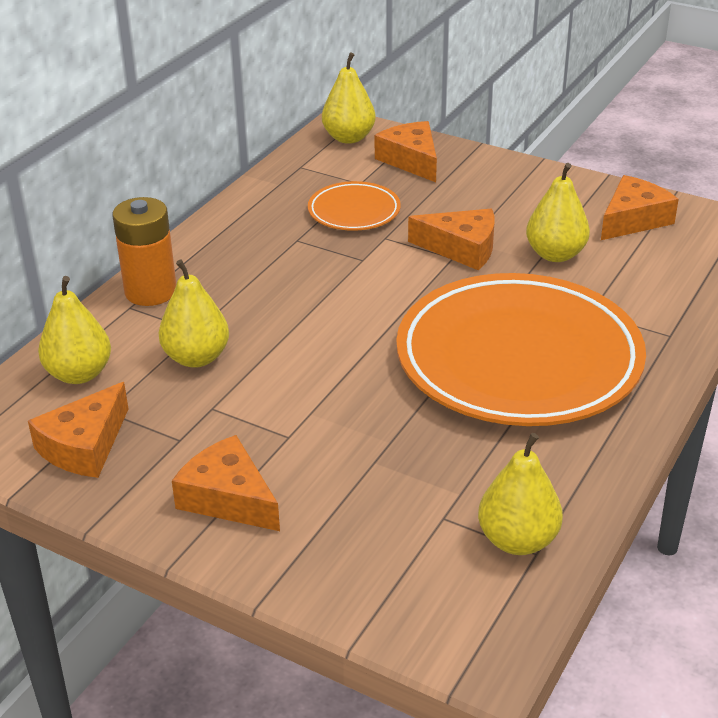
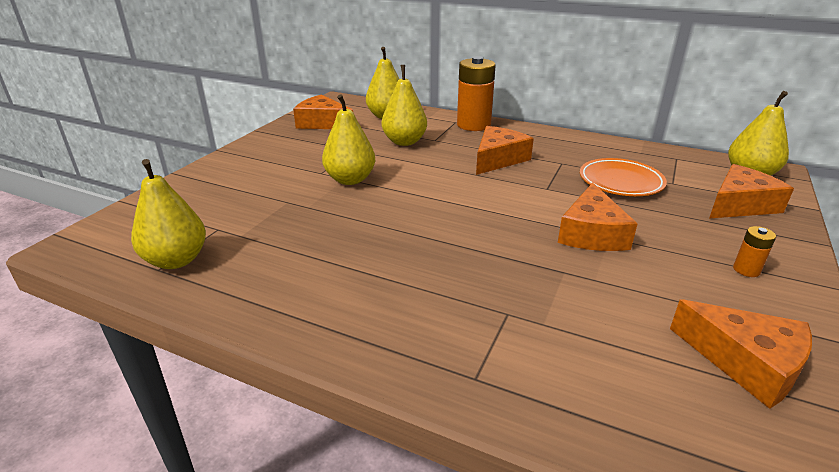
camera: 85 degrees right, 5 degrees down
(228, 498) = (266, 159): orange cheese -> orange cheese (498, 159)
(518, 359) = (413, 264): orange plate -> none
(520, 188) = (746, 270): none -> orange battery
(555, 254) = (614, 291): yellow pear -> yellow pear (350, 179)

